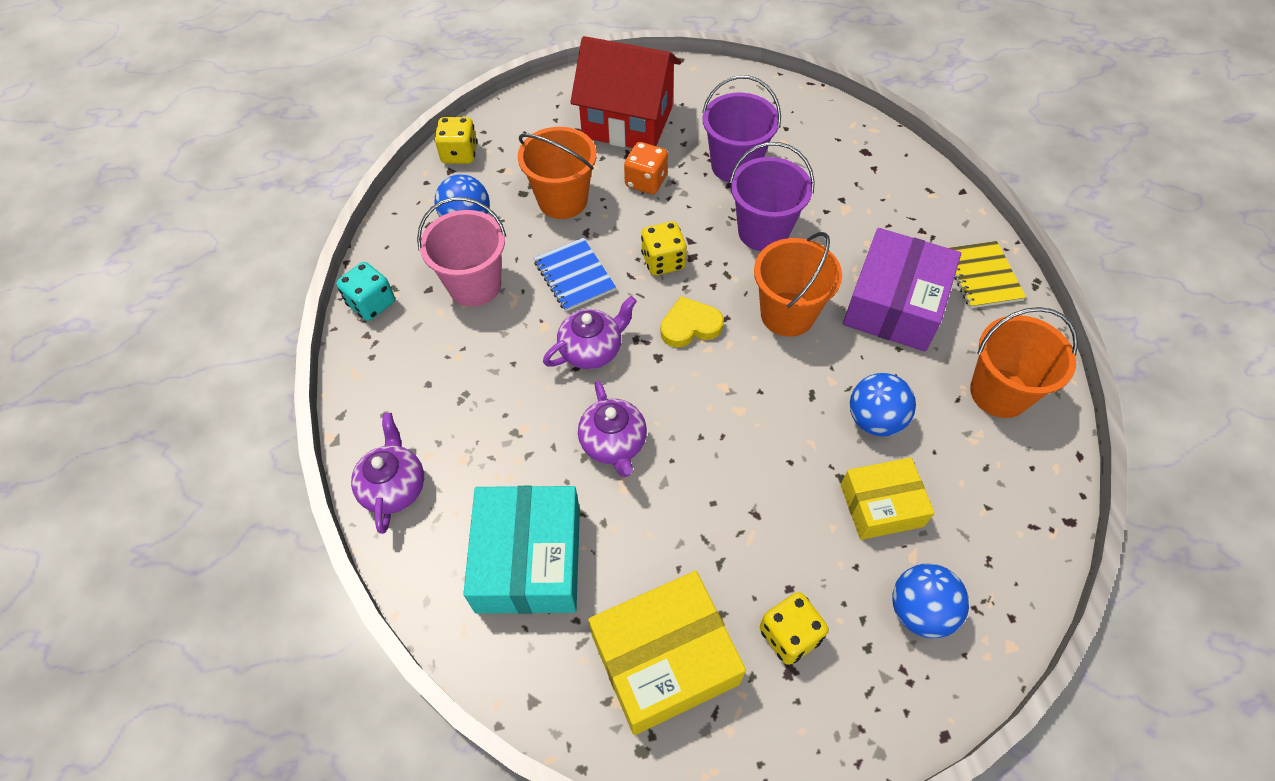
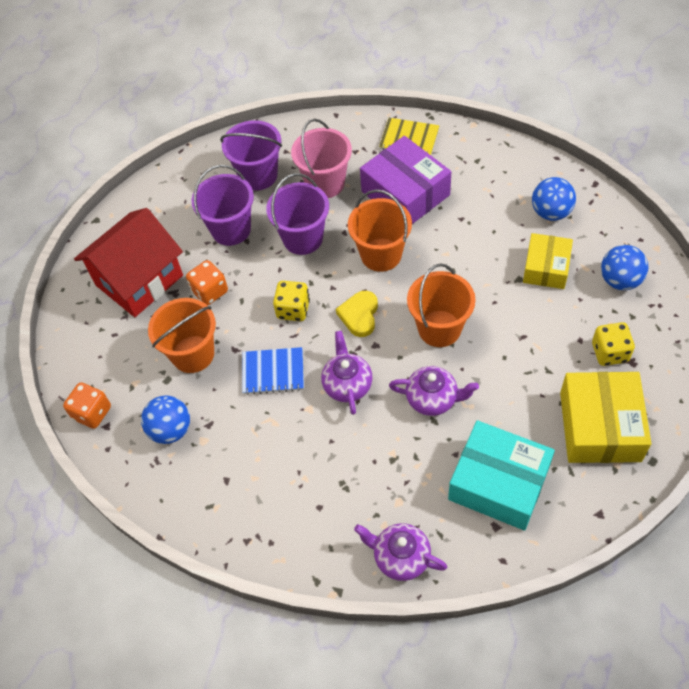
camera: 60 degrees left, 0 degrees up
(372, 303) = (216, 528): turquoise dice -> none
(459, 154) = (92, 413): yellow dice -> orange dice
(474, 285) = (242, 444): pink bucket -> pink bucket (325, 183)
(823, 158) = (258, 175): none -> purple bucket
(875, 420) = (486, 244): blue ball -> blue ball (551, 212)
(999, 392) = (497, 173): orange bucket -> orange bucket (439, 328)

